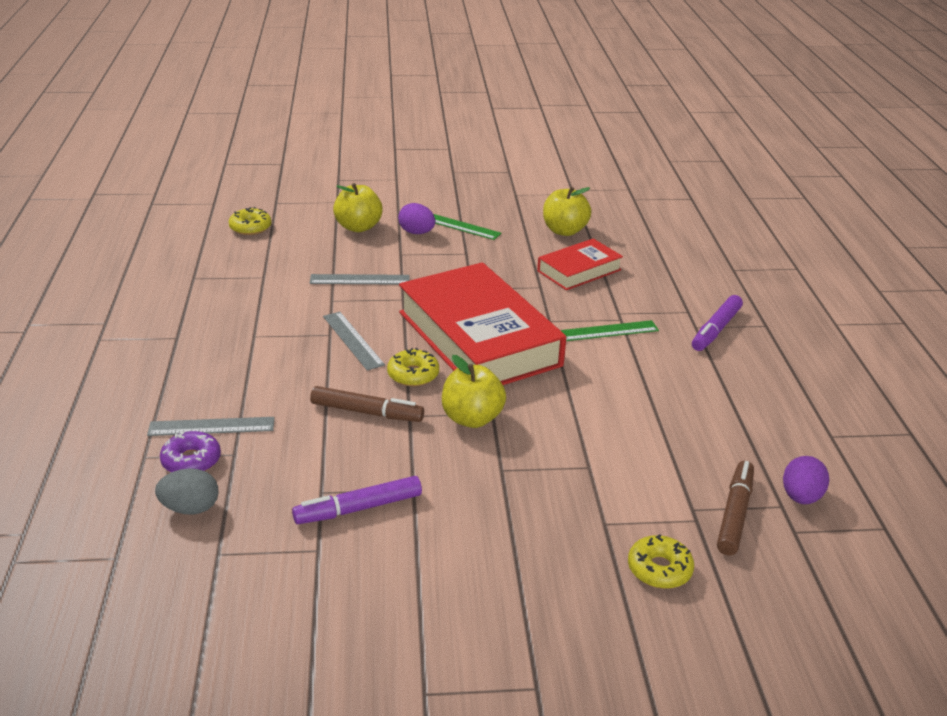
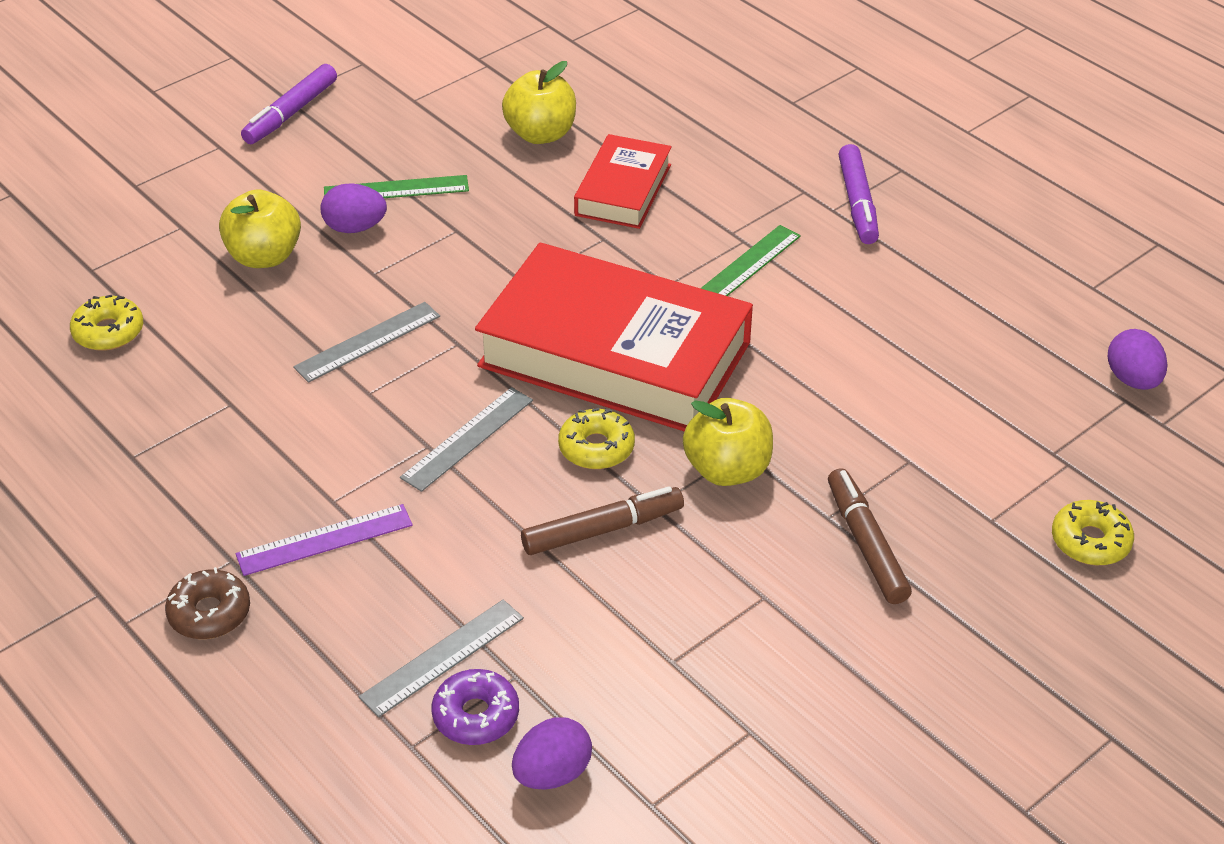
camera: 35 degrees left, 10 degrees up
(138, 353) = (209, 613): none -> brown donut
(190, 508) = (552, 773): grey egg -> purple egg
(228, 349) = (324, 540): none -> purple ruler
(353, 340) = (467, 438): grey ruler -> grey ruler turned 75 degrees counterclockwise
(358, 508) = (735, 656): purple marker -> purple marker (291, 113)
(734, 514) = (1095, 435): brown marker -> brown marker (866, 544)

